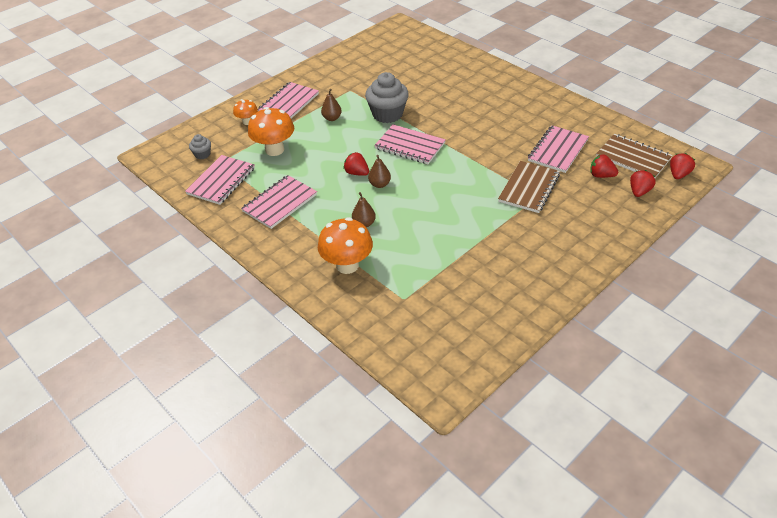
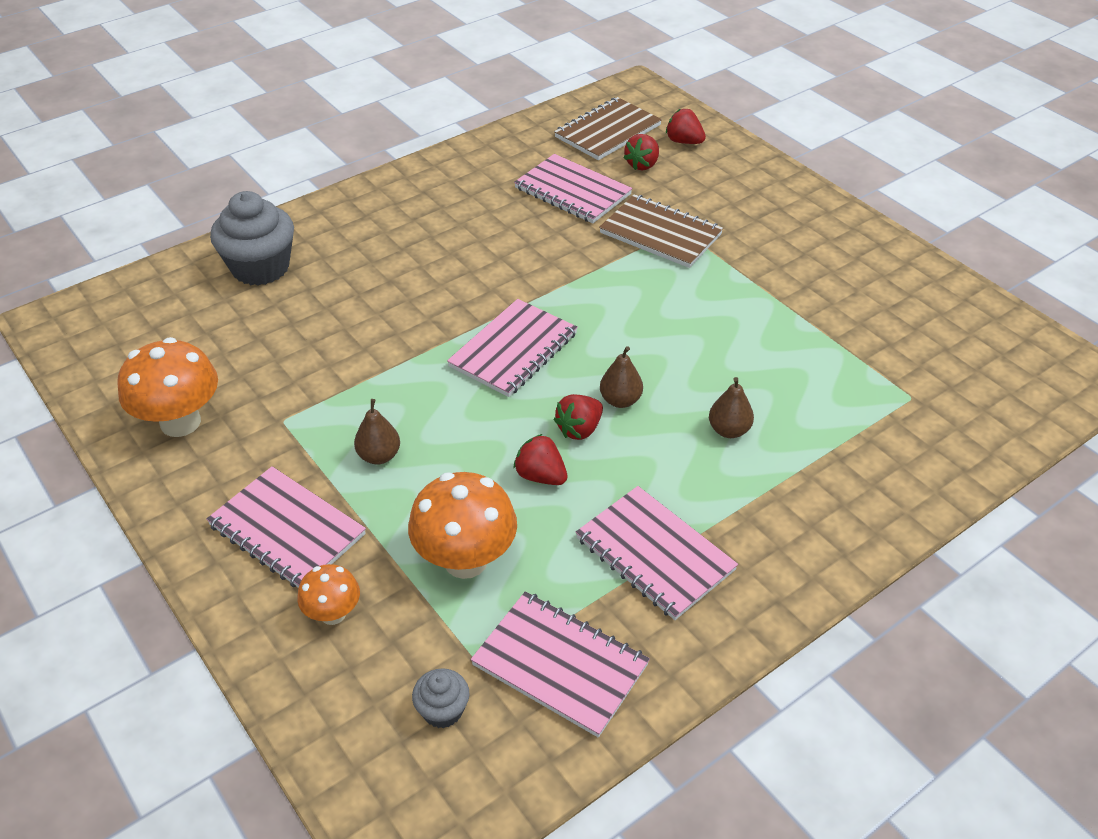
camera: 85 degrees left, 0 degrees up
(347, 265) = (837, 460): orange mushroom -> orange mushroom (180, 422)
(387, 114) = (398, 370): grey cupcake -> grey cupcake (260, 268)
(678, 174) = (652, 105): red strawberry -> red strawberry (541, 476)

